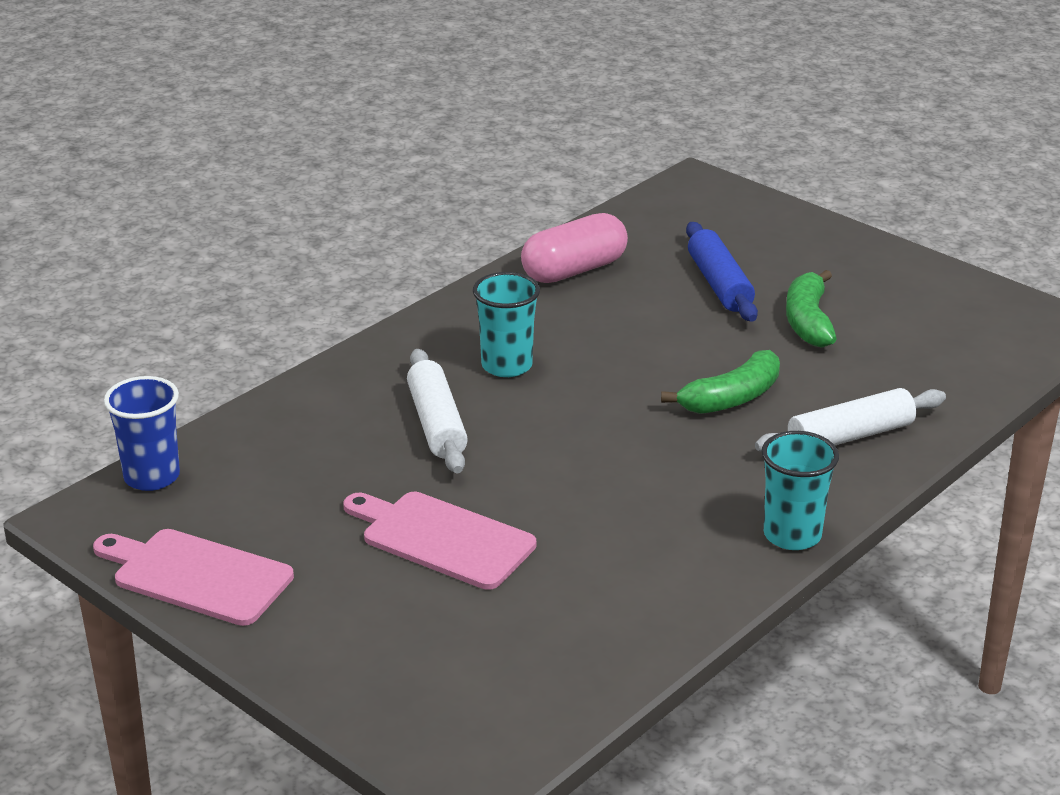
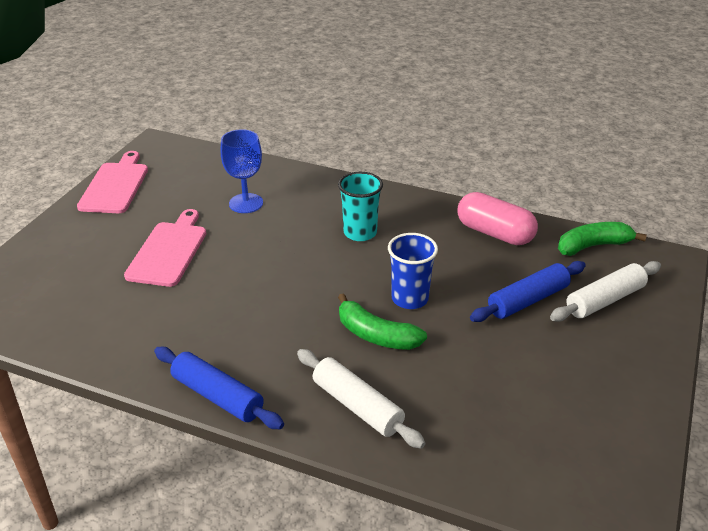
camera: 70 degrees right, 5 degrees up
(152, 477) = (194, 152): blue cup -> blue cup (410, 299)
(359, 448) = (246, 203): none -> blue goblet
(437, 424) = (282, 223): white rolling pin -> white rolling pin (605, 300)
(792, 535) = (217, 396): turquoise cup -> blue rolling pin
(808, 321) = (508, 355): green banana -> green banana (593, 246)

